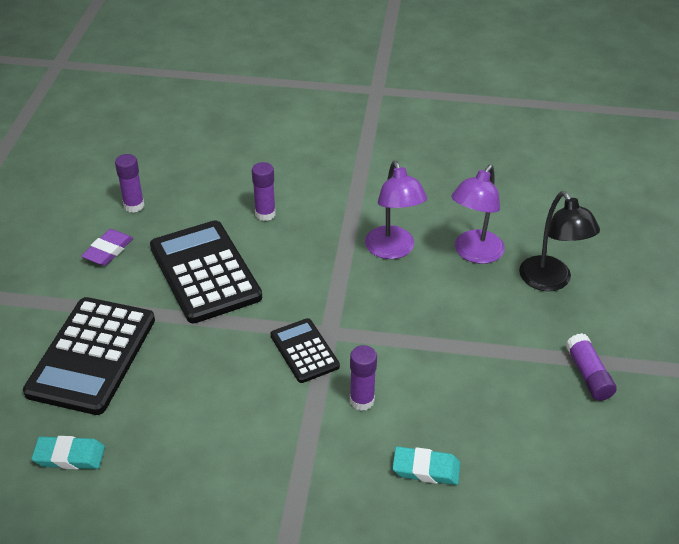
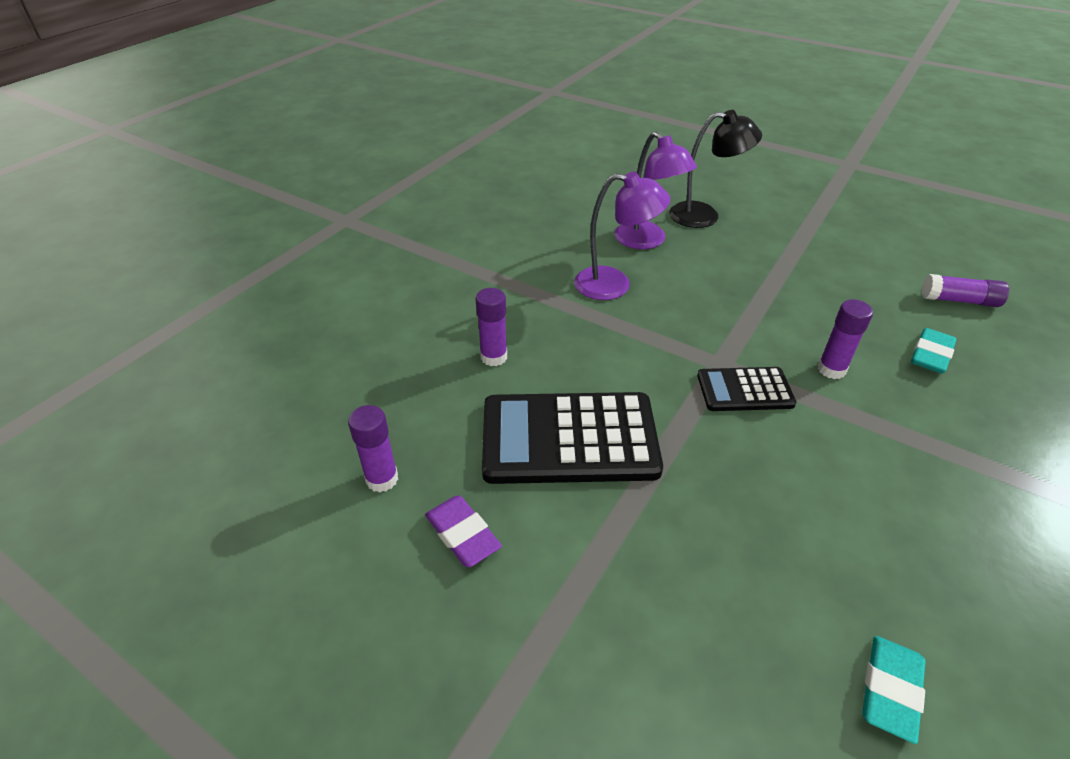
camera: 65 degrees left, 0 degrees up
(92, 356) = (685, 610): black calculator -> none
(588, 375) = (825, 234): purple glue stick -> purple glue stick (959, 300)

